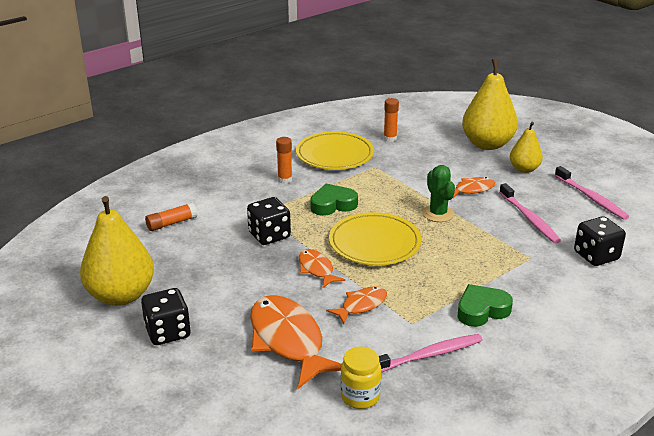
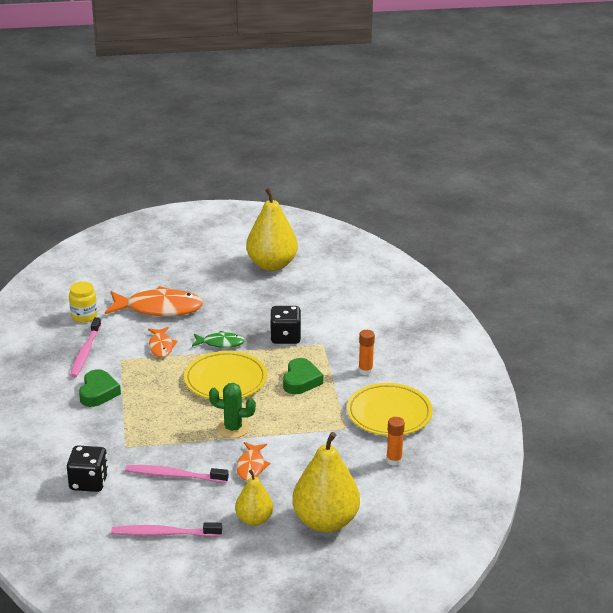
camera: 120 degrees right, 0 degrees up
(168, 332) = (215, 272): black dice -> none
(171, 223) = (345, 302): orange glue stick -> none
(317, 269) = (220, 343): orange fish -> green fish

